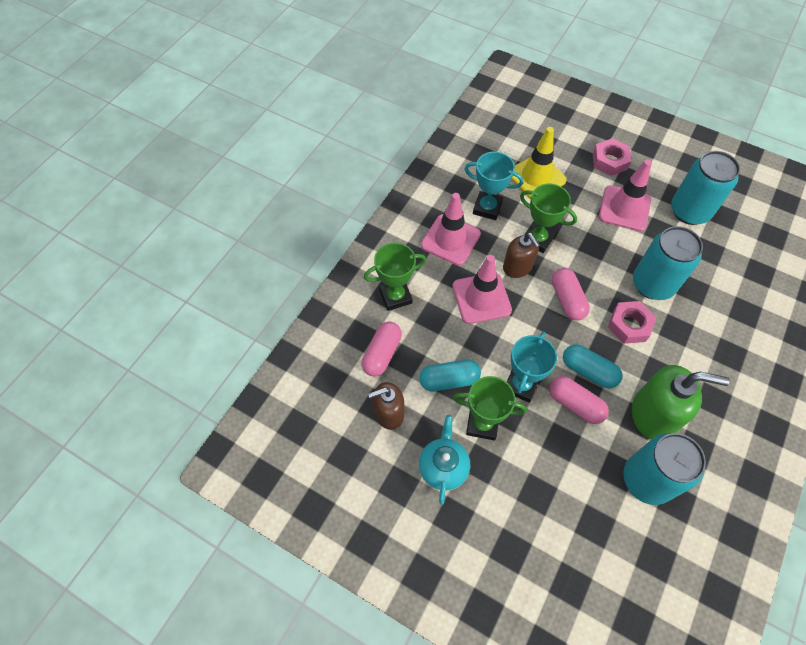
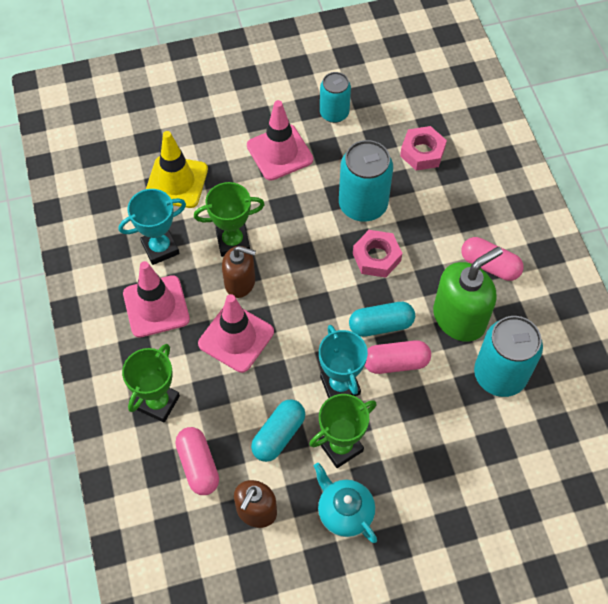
camera: 45 degrees left, 0 degrees up
(567, 299) = (308, 277): pink capsule -> pink capsule (489, 265)
(610, 161) = (227, 116): pink nut -> pink nut (422, 152)
(689, 211) = (334, 113): turquoise can -> turquoise can, size x0.63

